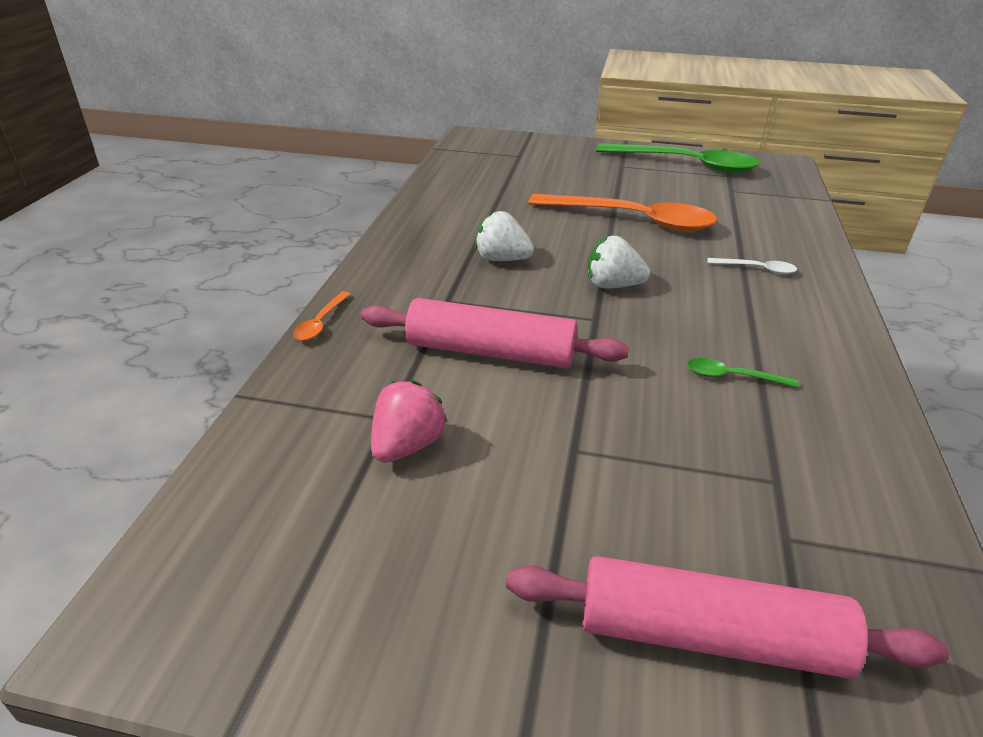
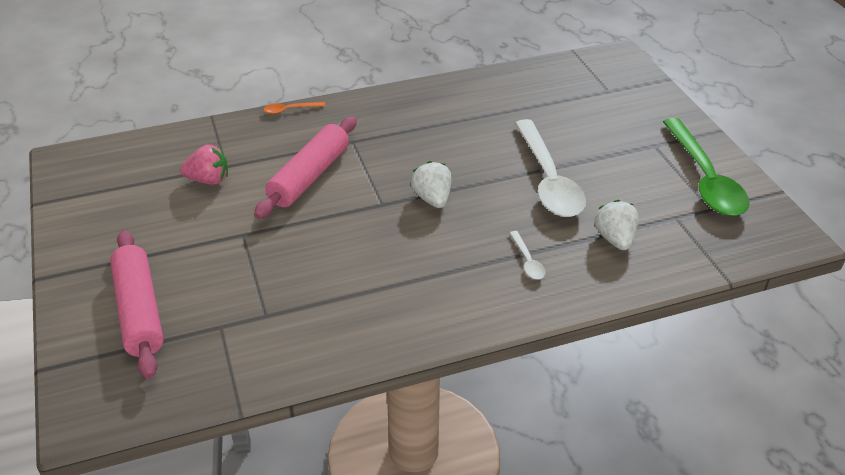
camera: 60 degrees right, 5 degrees up
(490, 352) = (309, 176): pink rolling pin -> pink rolling pin turned 45 degrees clockwise
(502, 259) = (423, 143): white strawberry -> white strawberry (615, 239)
(632, 220) = (548, 180): orange spoon -> white spoon
(732, 376) = (360, 277): green spoon -> none

